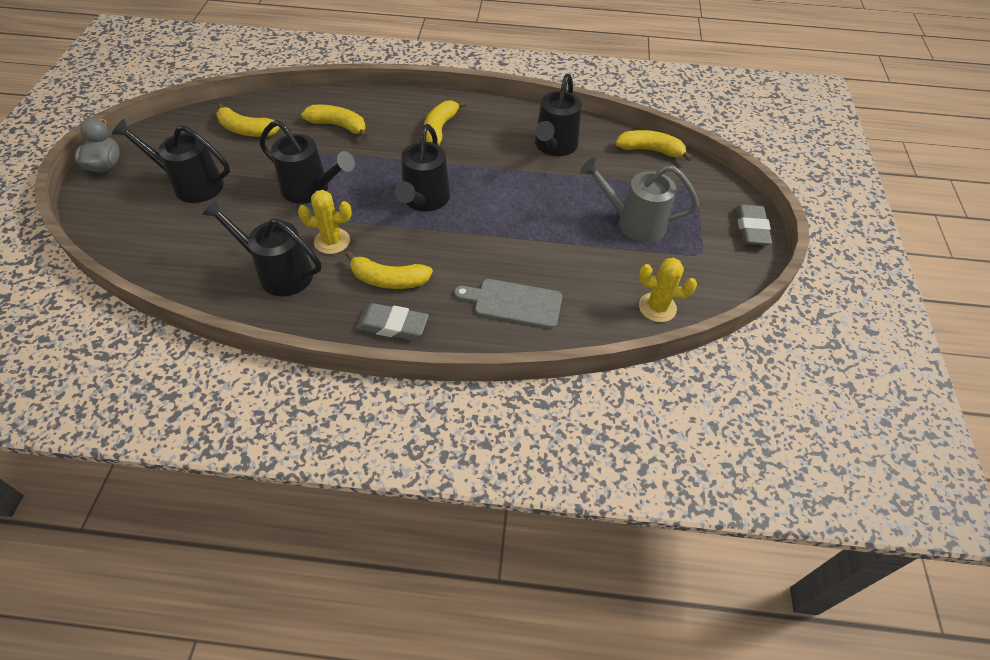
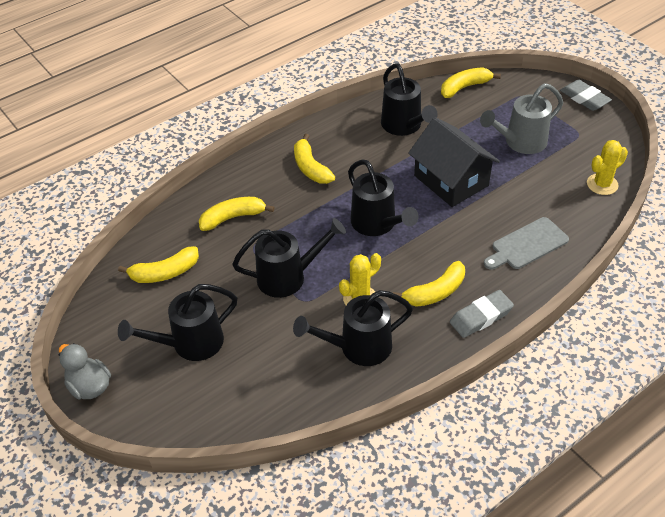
camera: 40 degrees left, 5 degrees down
(529, 210) = (451, 180): none -> black house

